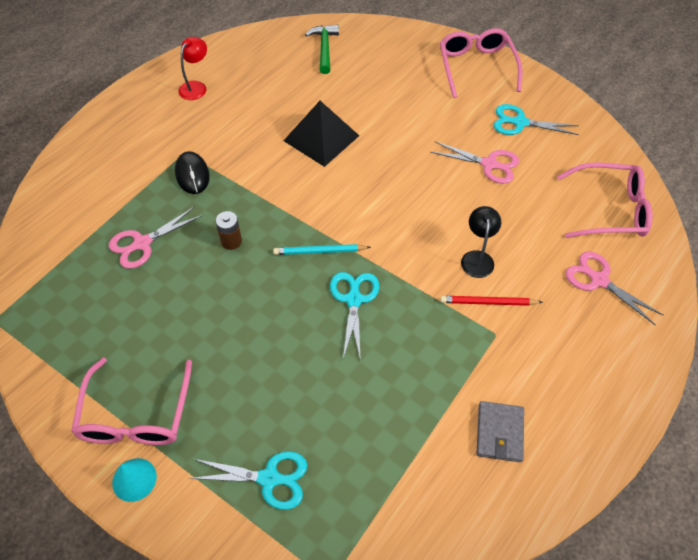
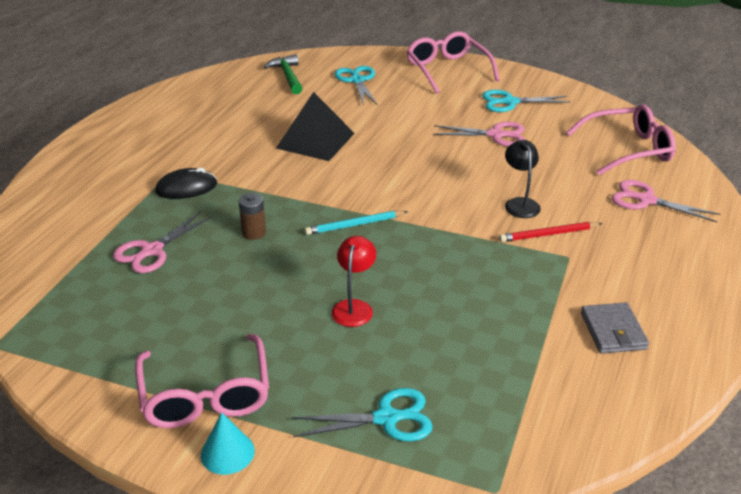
camera: 15 degrees left, 20 degrees down
(192, 174) = (186, 188): black mouse -> black mouse turned 75 degrees counterclockwise
(196, 87) = (161, 121): red lamp -> red lamp (354, 307)
(354, 299) = (409, 255): turquoise scissors -> turquoise scissors (357, 80)

